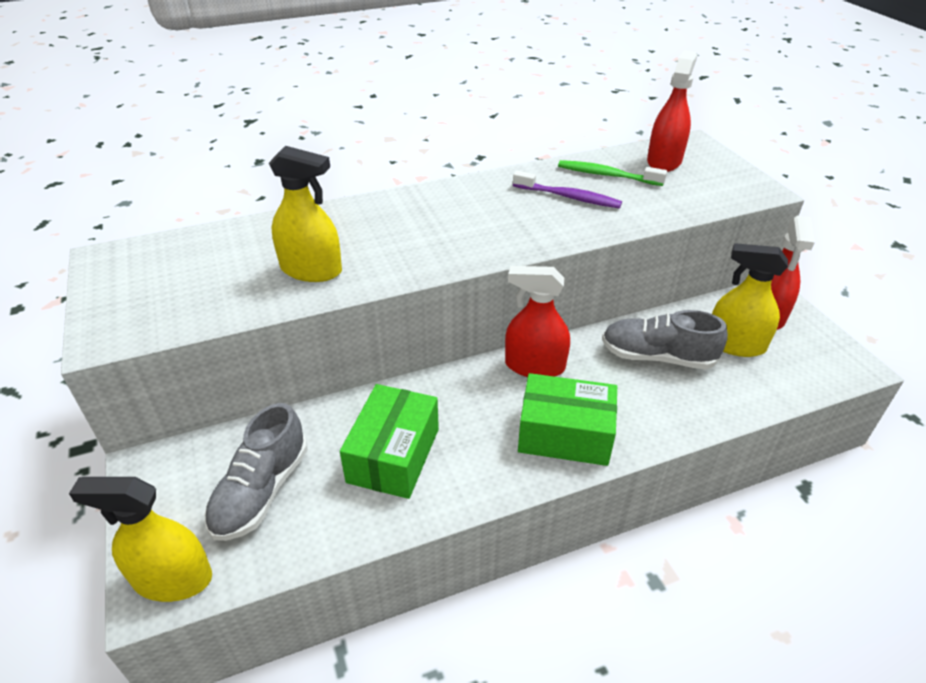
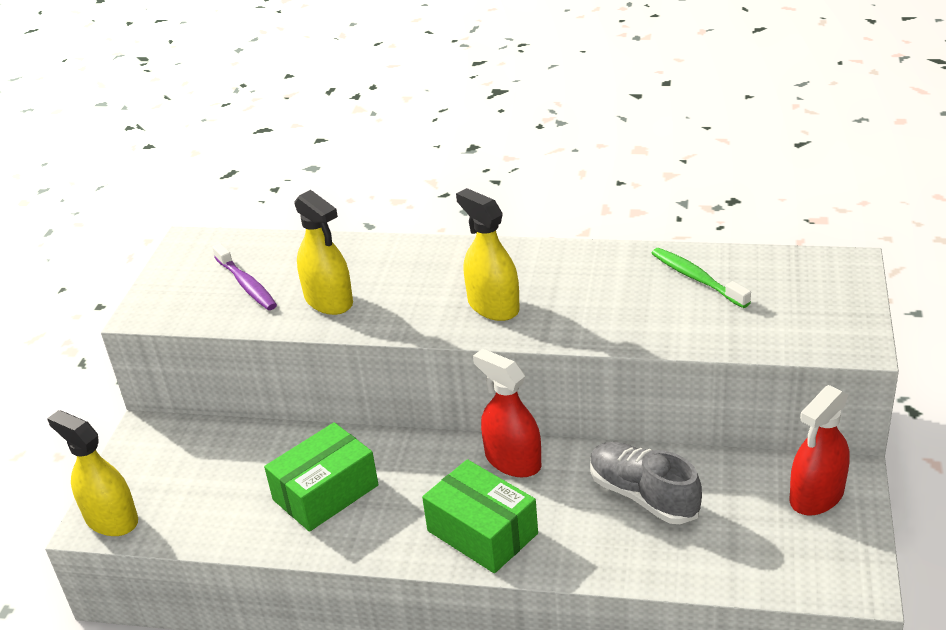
camera: 35 degrees right, 5 degrees down
(261, 491) = (209, 481): grey shoe -> none
(569, 197) = (628, 293): purple toothbrush -> purple toothbrush (246, 284)
(664, 161) = (782, 278): red spray bottle -> none
(735, 344) = (742, 514): yellow spray bottle -> yellow spray bottle (493, 306)

